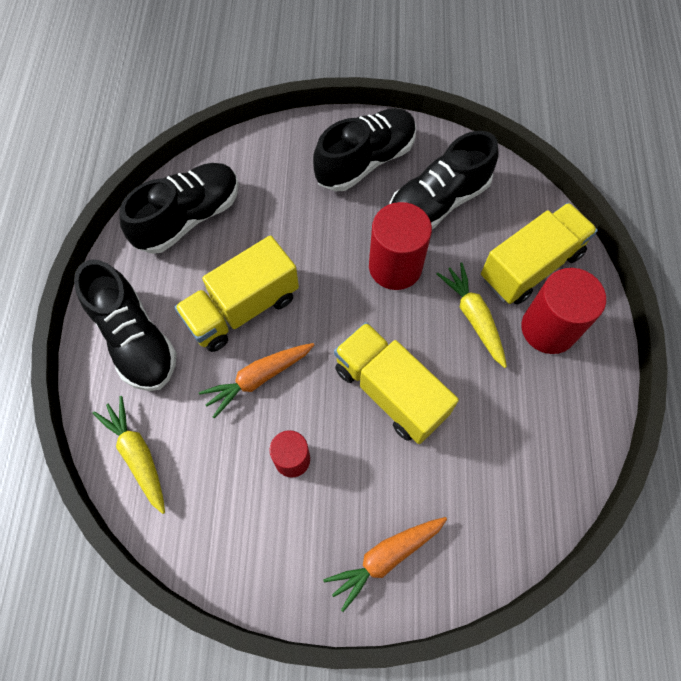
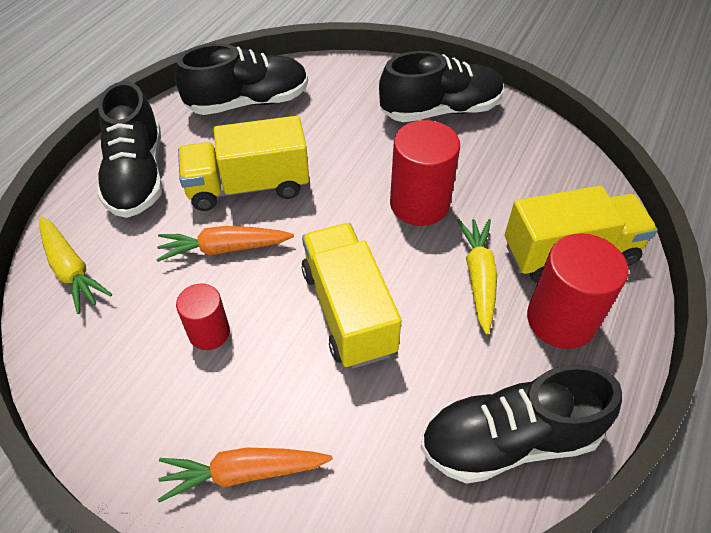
camera: 25 degrees right, 15 degrees down
(138, 456) = (71, 269): yellow carrot -> yellow carrot turned 150 degrees clockwise
(437, 202) = (495, 165): black shoe -> black shoe (509, 440)

